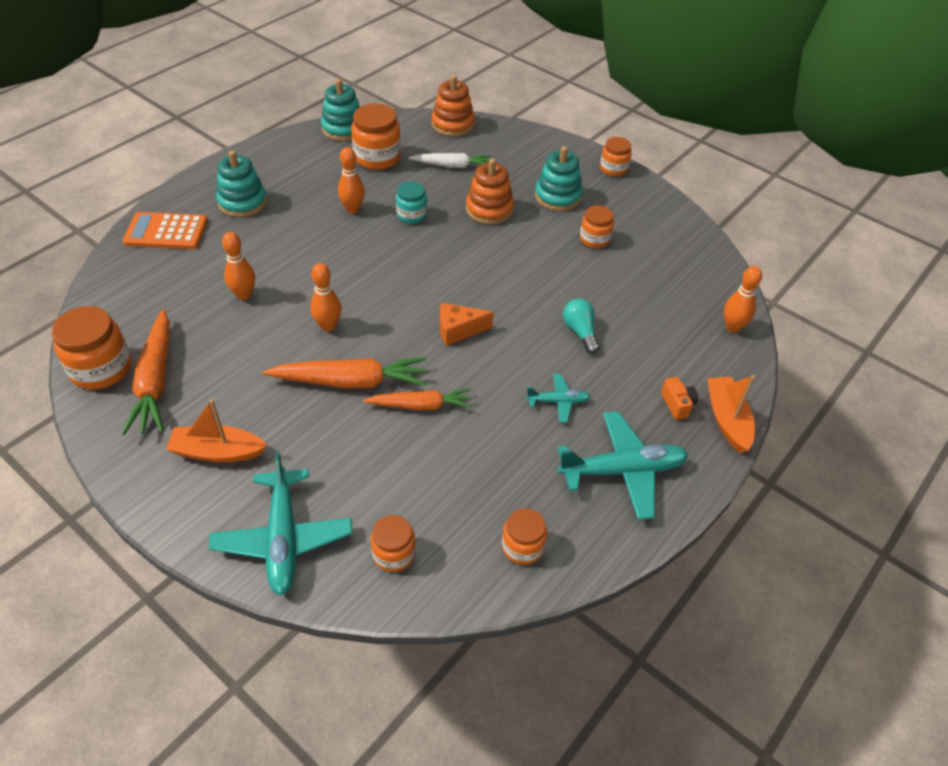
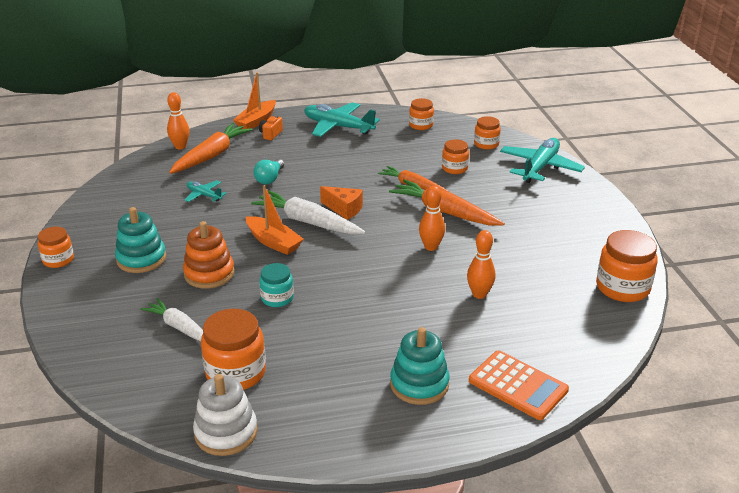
camera: 140 degrees left, 15 degrees down
(155, 381) = (582, 264): orange carrot -> orange carrot (212, 156)
(218, 452) = (557, 212): orange boat -> orange boat (273, 242)
(343, 129) = (226, 432): turquoise stacking toy -> white stacking toy
(353, 209) = (321, 327): orange bowling pin -> none
(453, 124) = (110, 376): orange stacking toy -> none
(474, 297) = (308, 222): none -> white carrot
(558, 401) = (331, 158): turquoise plane -> turquoise plane (204, 195)
(594, 239) = (170, 219): orange jar -> orange jar (454, 168)

